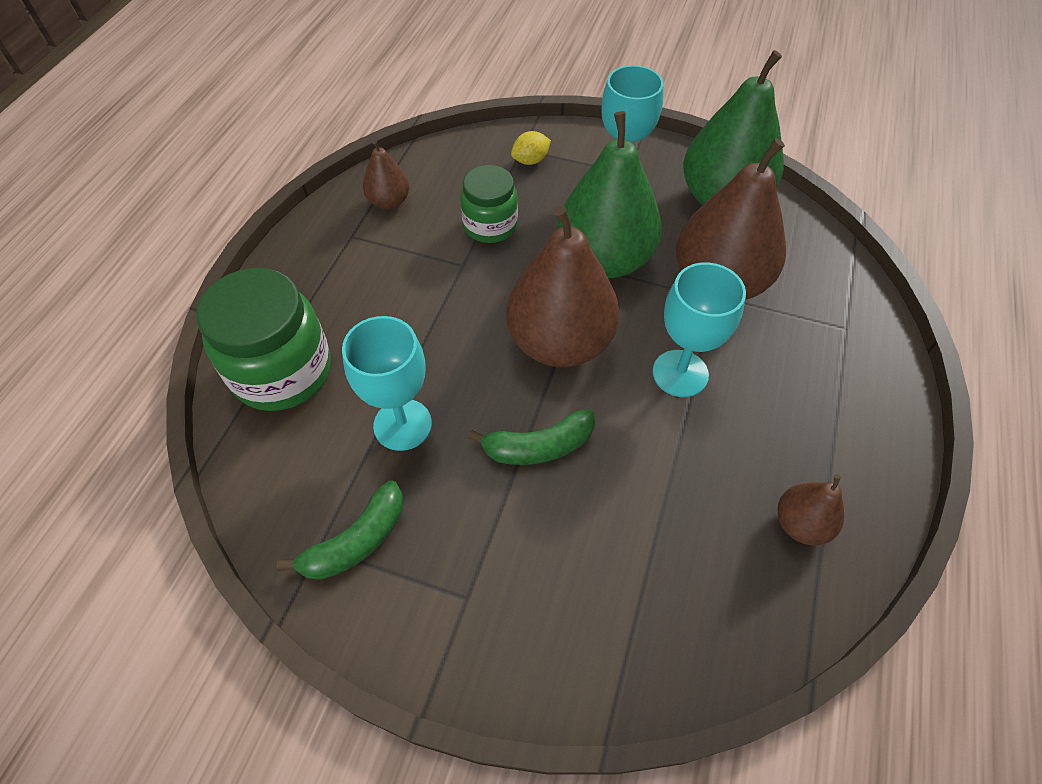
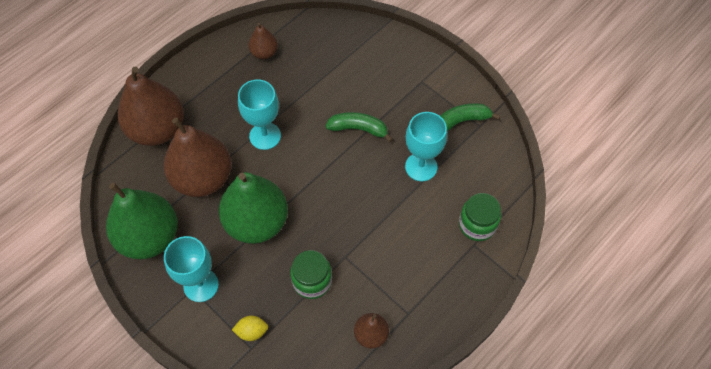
camera: 155 degrees left, 5 degrees up
(282, 371) = (477, 225): green jar -> green jar, size x0.62
(560, 342) = (316, 179): brown pear -> brown pear (157, 129)

